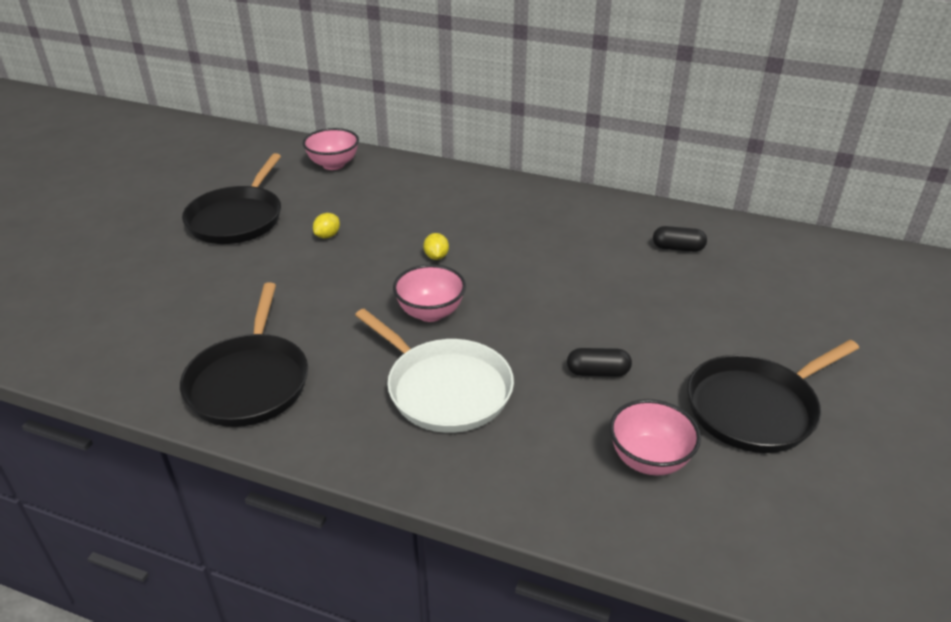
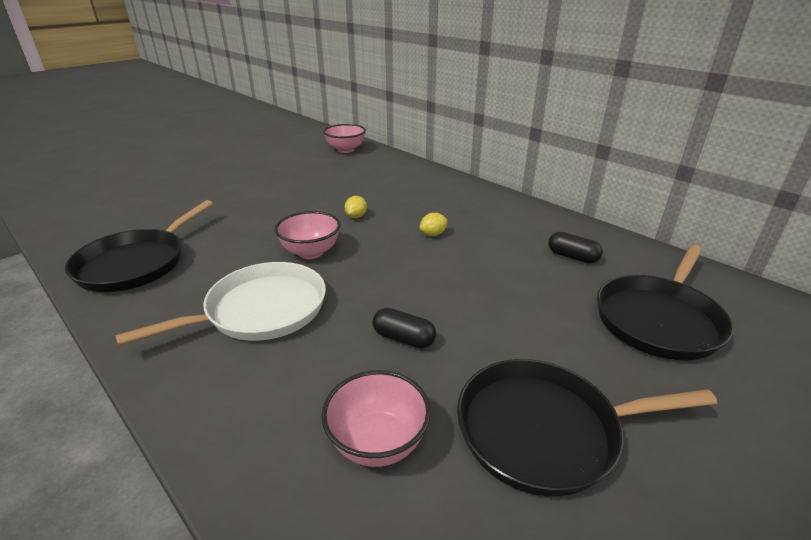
camera: 25 degrees right, 5 degrees down
(237, 218) = (251, 167): black pan -> black pan (659, 319)
(327, 235) = (295, 187): yellow lemon -> yellow lemon (433, 234)
(444, 389) = (260, 310): white pan -> white pan turned 105 degrees counterclockwise

